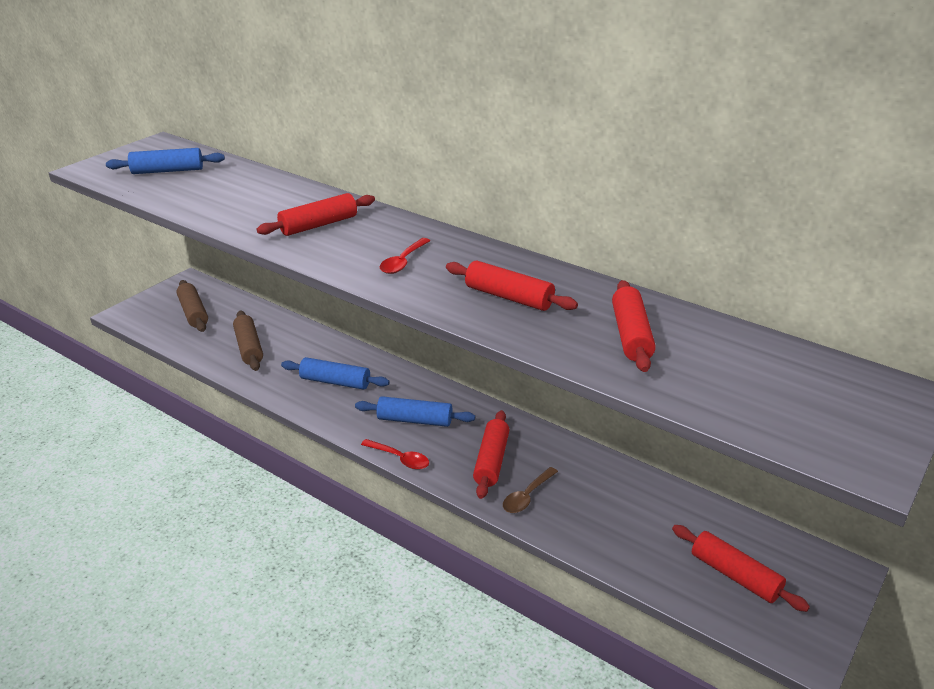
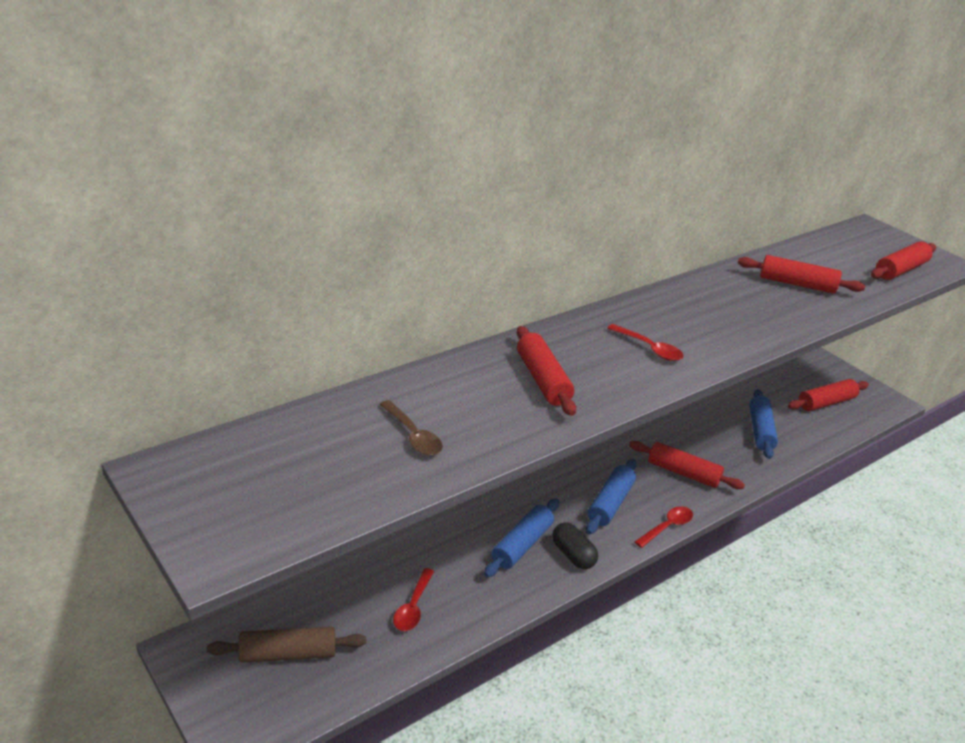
camera: 75 degrees left, 0 degrees up
(167, 171) = (292, 473): blue rolling pin -> blue rolling pin (760, 430)
(249, 347) = (413, 607): brown rolling pin -> red spoon
(335, 409) = (573, 555): none -> black capsule
(508, 297) = (730, 315): red rolling pin -> red rolling pin (900, 270)
(527, 496) = (733, 467): brown spoon -> brown spoon (413, 435)

